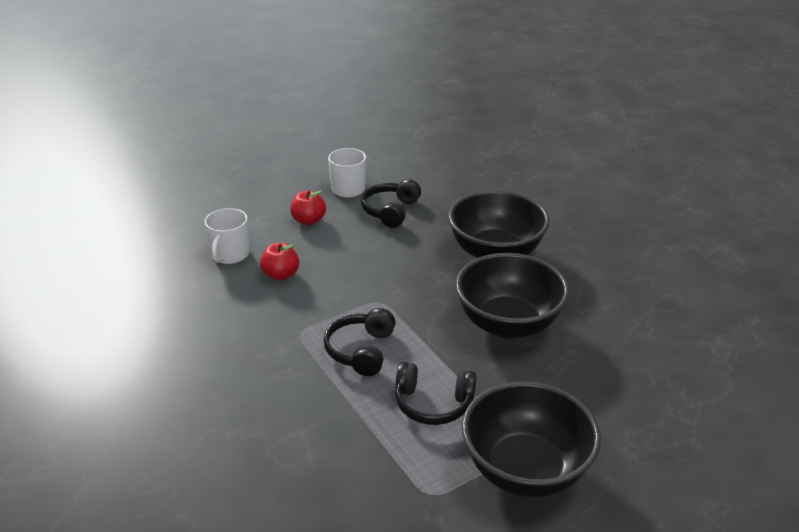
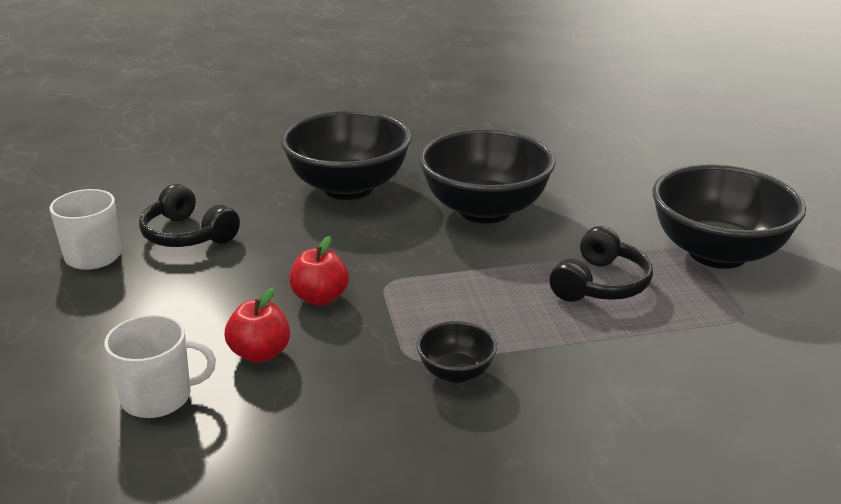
camera: 70 degrees left, 5 degrees down
(230, 255) = (158, 397): white mug -> white mug turned 45 degrees counterclockwise
(292, 354) = (456, 372): none -> black bowl
(308, 220) = (139, 305): red apple -> red apple (320, 298)
(361, 351) = (479, 315): black headphones -> none

